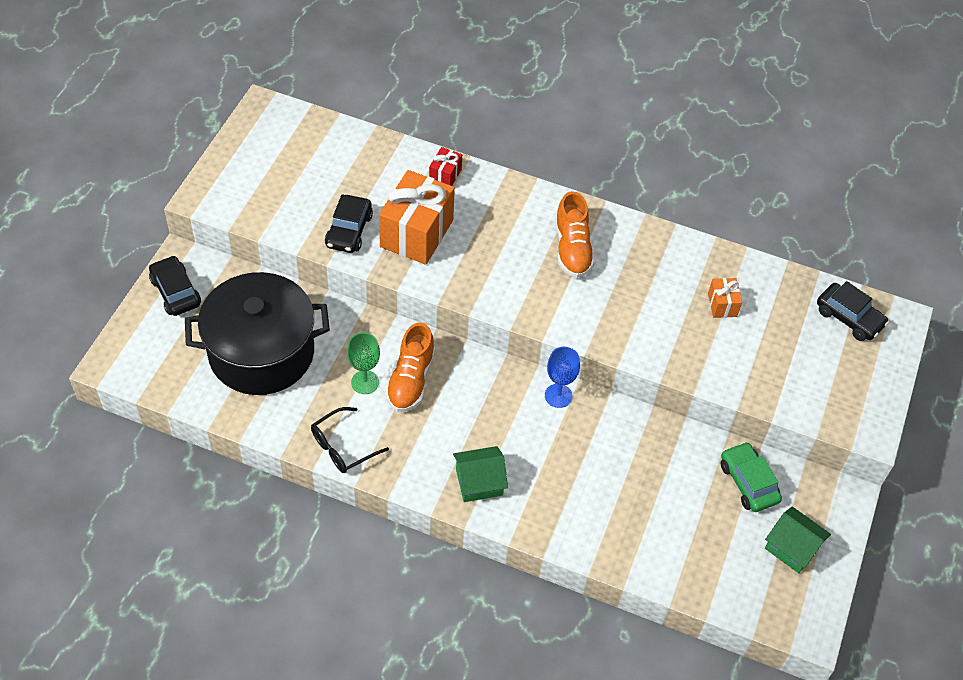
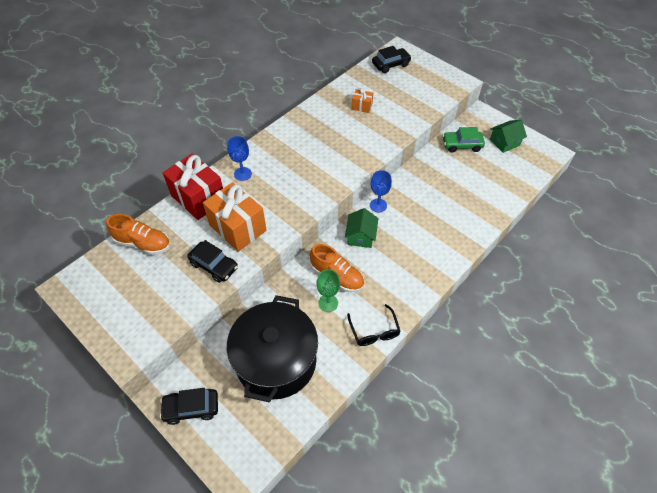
camera: 65 degrees left, 0 degrees up
(445, 175) = (198, 198): red gift -> red gift, size x2.15
(479, 482) = (425, 263): green house -> green house (361, 236)
(509, 206) = (243, 174): none -> blue goblet
(572, 249) = (291, 155): orange shoe -> orange shoe (143, 243)

